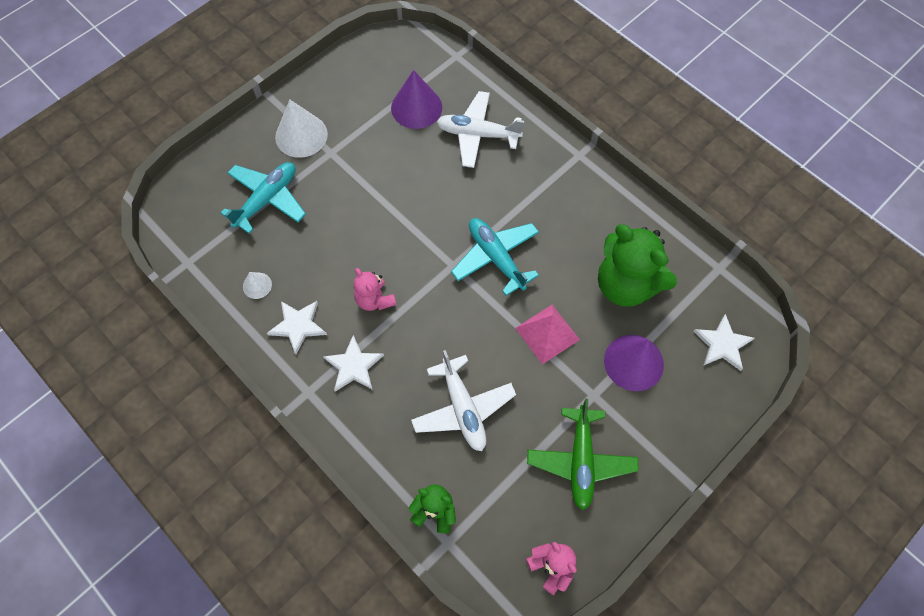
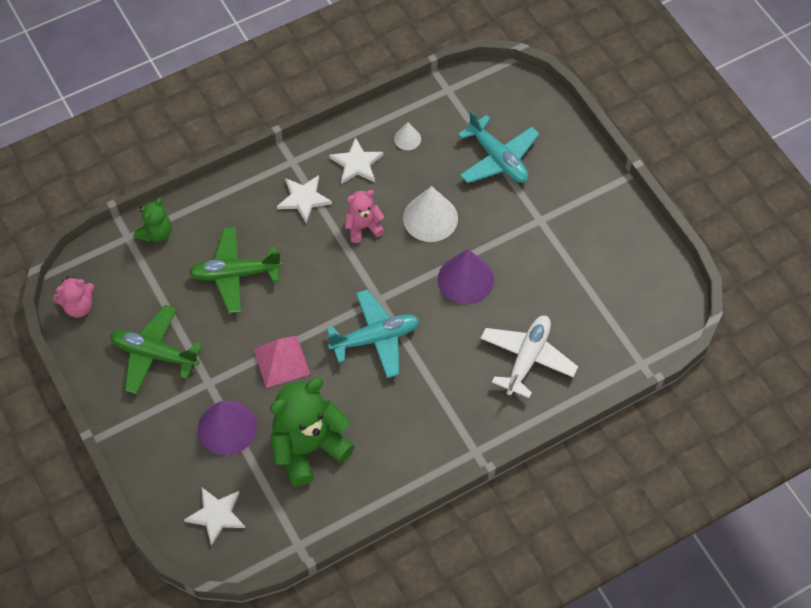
camera: 105 degrees right, 5 degrees down
(301, 135) = (567, 198): white cone -> white cone (430, 218)
(416, 107) = (578, 308): purple cone -> purple cone (465, 279)
(463, 408) = (235, 274): white plane -> green plane

